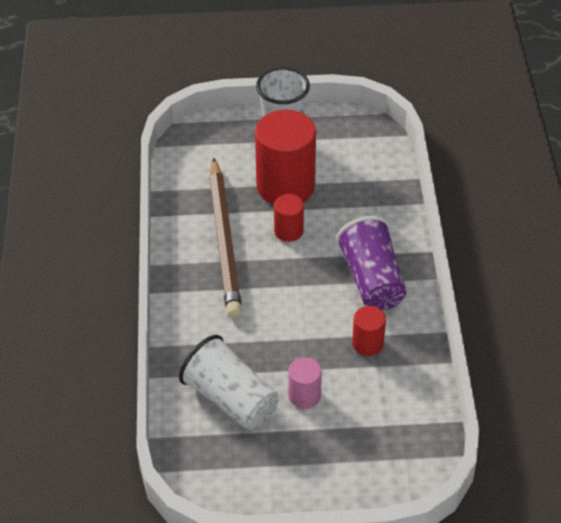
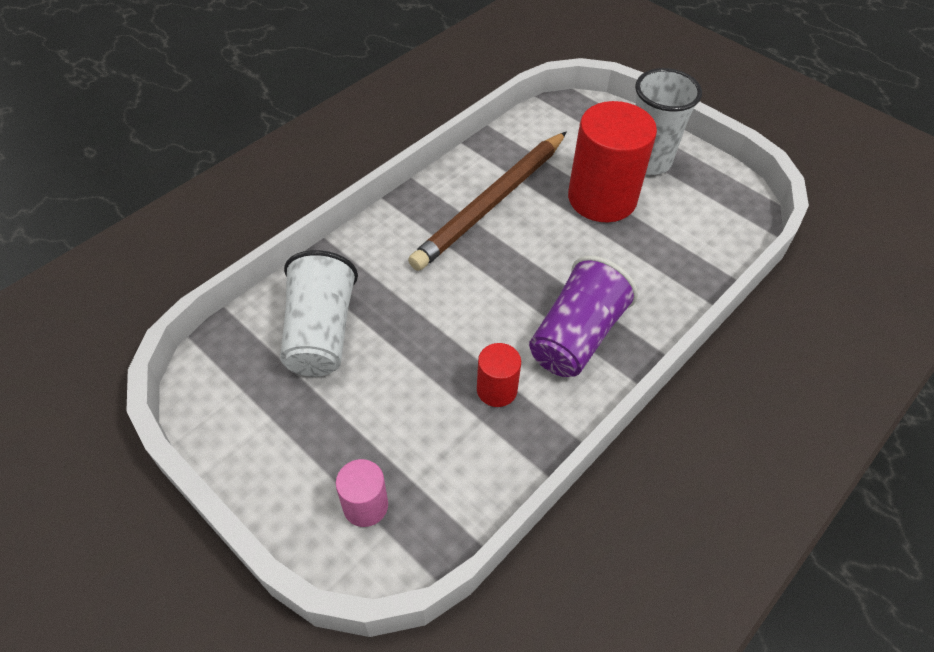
camera: 45 degrees right, 5 degrees up
(288, 231) = (556, 235): red cylinder -> none
(304, 395) = (381, 385): pink cylinder -> pink cylinder (365, 505)

